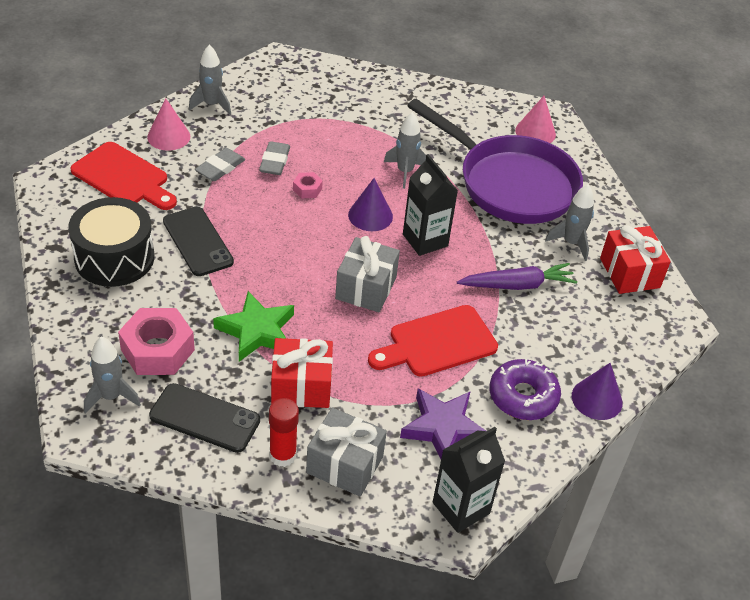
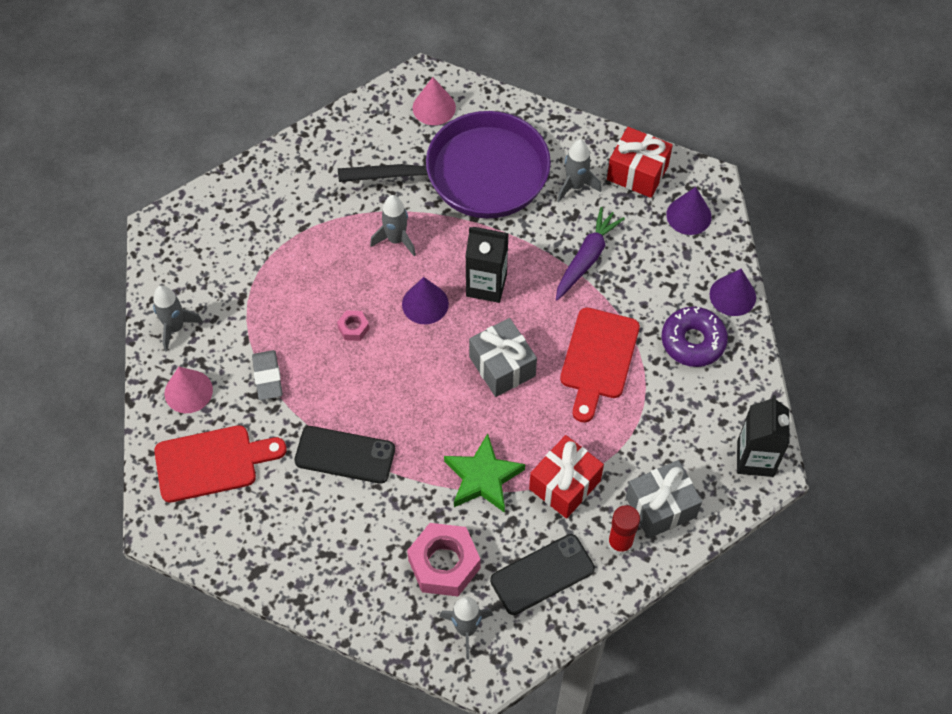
camera: 45 degrees left, 15 degrees up
(114, 258) = (310, 532): black drum -> none
(274, 161) = (297, 329): grey eraser -> none
(443, 428) = (679, 417): purple star -> none
(633, 326) = (689, 215): none -> purple cone

